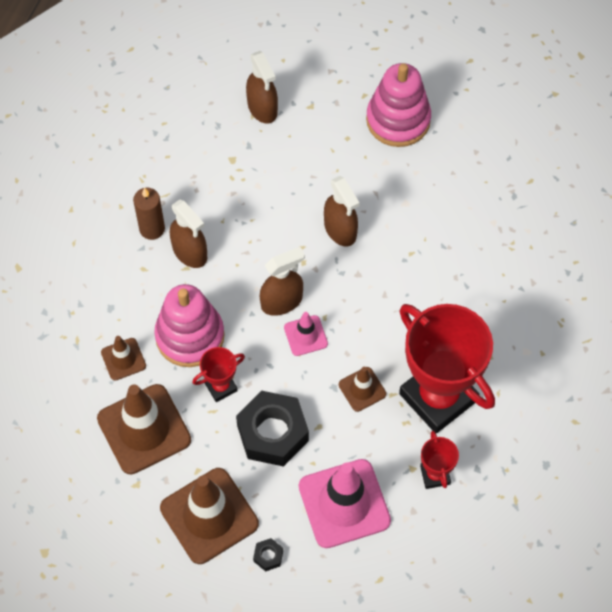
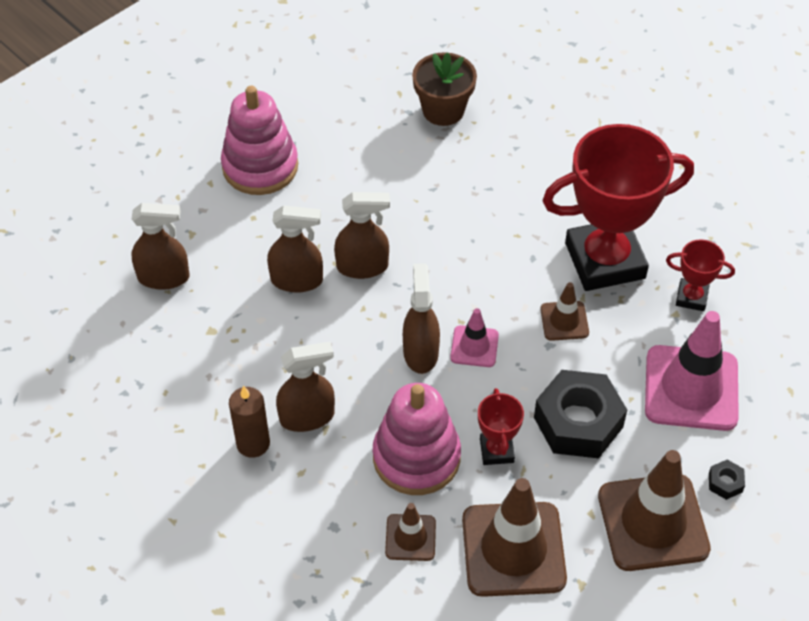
camera: 65 degrees left, 10 degrees down
(304, 193) = (297, 280): none -> brown spray bottle
(530, 219) = (443, 110): none -> brown flower pot

